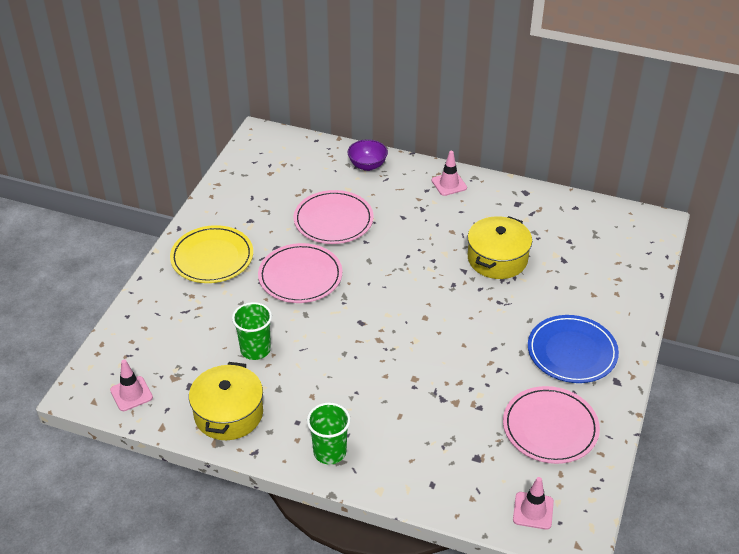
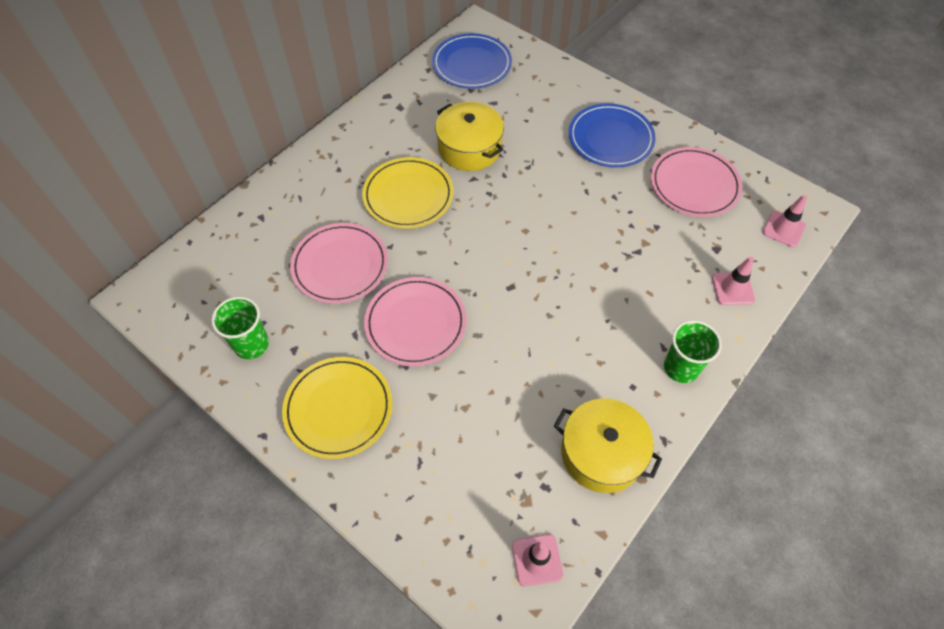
camera: 70 degrees left, 15 degrees up
(255, 349) = (513, 400): green cup -> green cup (251, 344)
(367, 165) = (266, 207): purple bowl -> none
(422, 237) = (408, 195): none -> yellow plate
(449, 184) = (340, 148): pink traffic cone -> pink traffic cone (732, 288)
(602, 233) = (471, 64): none -> blue plate

